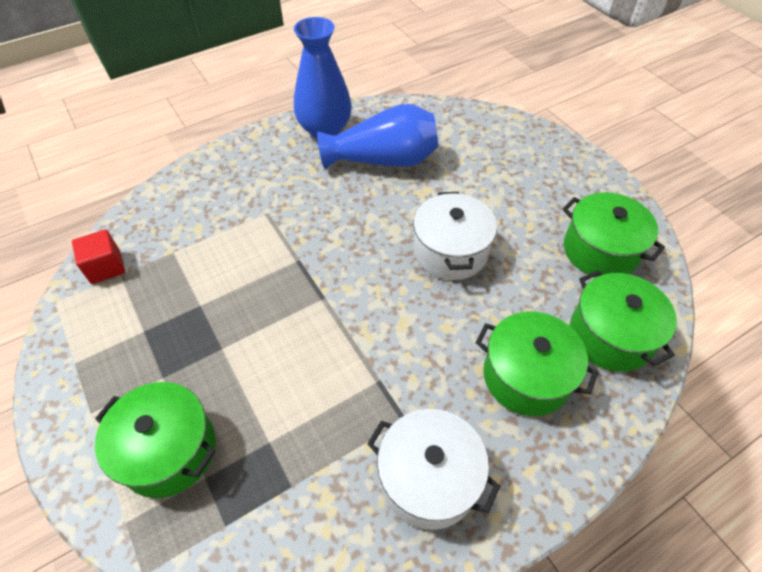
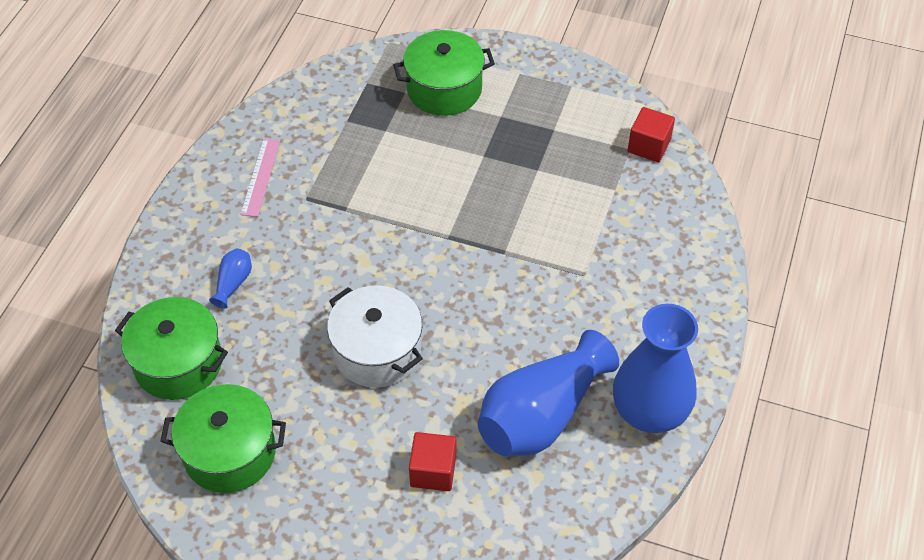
camera: 140 degrees right, 0 degrees up
(428, 478) = (260, 177): white pot -> pink ruler
(473, 170) = (433, 471): none -> red cube
(526, 376) = (233, 283): green pot -> blue vase

